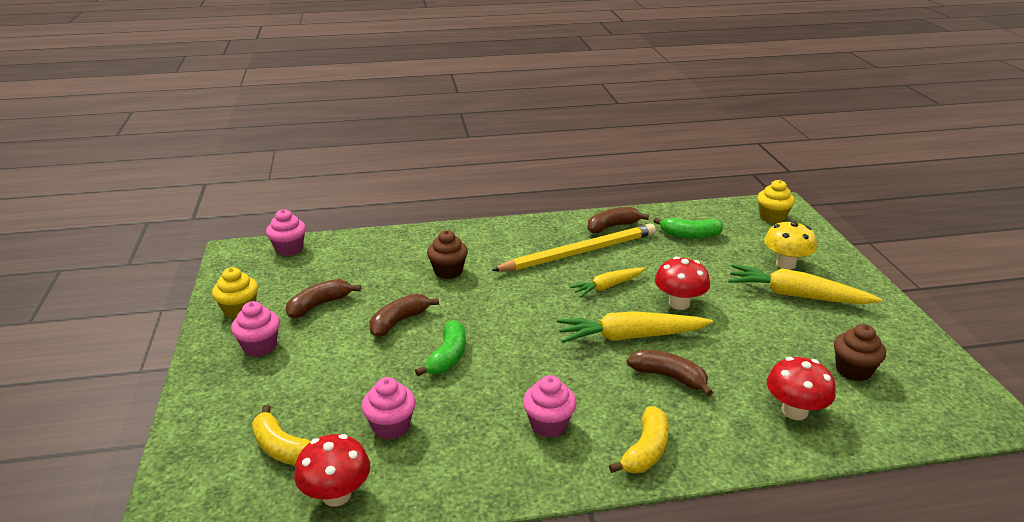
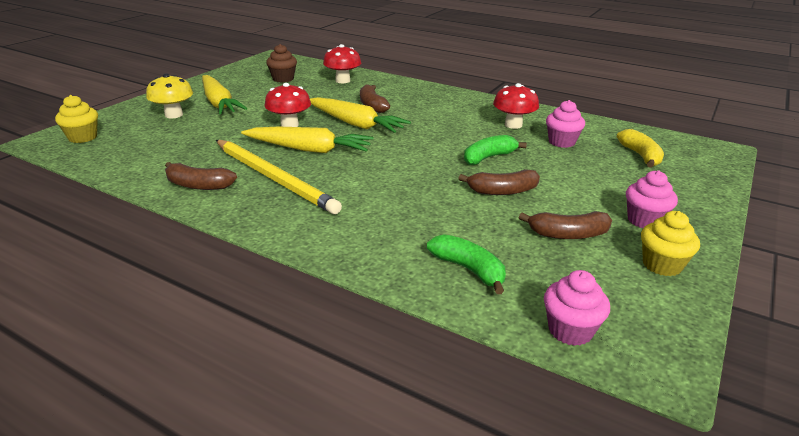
camera: 140 degrees left, 0 degrees up
(336, 495) = (613, 131): red mushroom -> red mushroom (513, 125)
(448, 271) = (410, 213): brown cupcake -> none
(548, 424) = (467, 114): pink cupcake -> none
(579, 252) = (274, 178): yellow pencil -> yellow pencil turned 150 degrees counterclockwise
(607, 286) = (309, 149): yellow carrot -> yellow carrot, size x1.64
(645, 450) = (434, 94): yellow banana -> none
(689, 235) = (168, 153): green banana -> green banana (469, 270)

